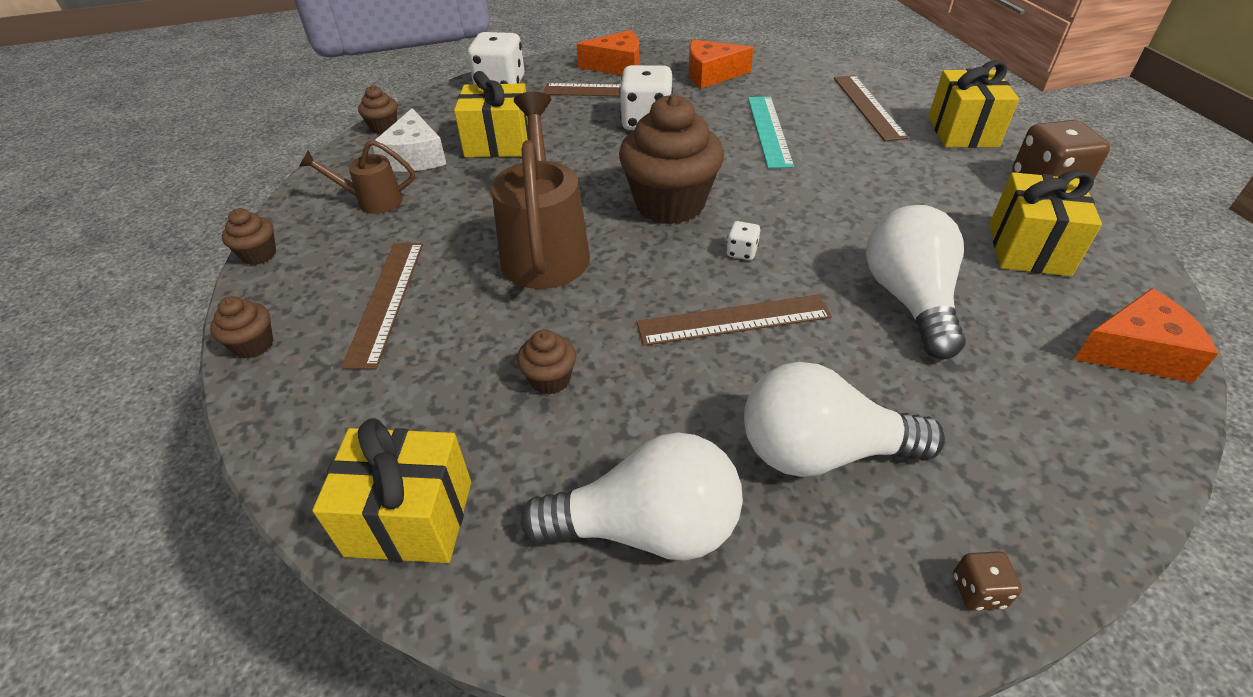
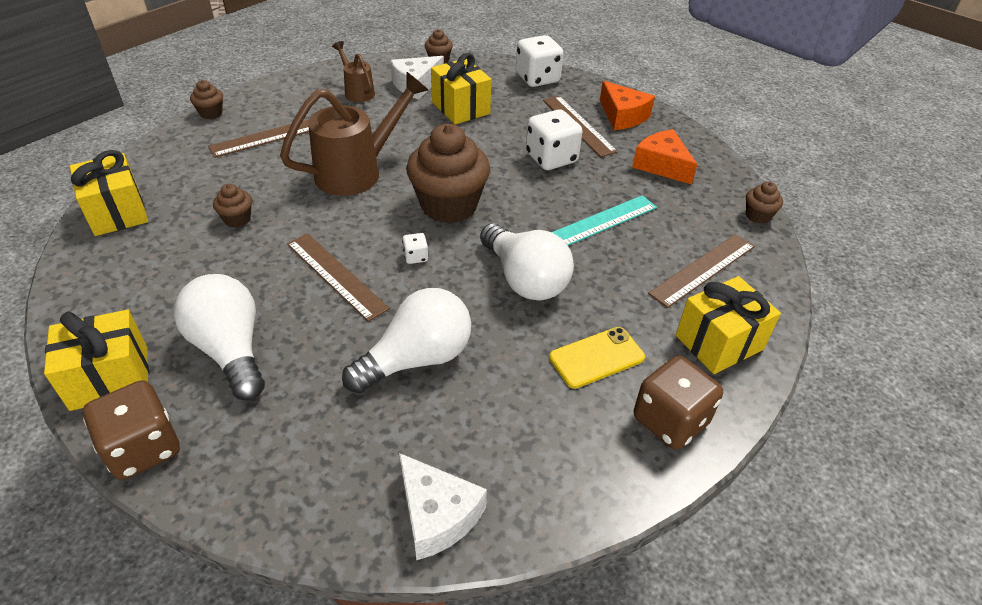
camera: 55 degrees right, 0 degrees up
(259, 255) = (282, 80): brown cupcake -> brown cupcake (758, 216)
(646, 528) = (141, 295): white light bulb -> white light bulb (524, 279)
(955, 194) = (596, 357): none -> yellow phone
(978, 591) = (143, 448): brown dice -> brown dice, size x2.20
(1028, 249) = (543, 422): yellow gift -> yellow gift (110, 378)
(1136, 351) = (437, 515): orange cheese -> white cheese

